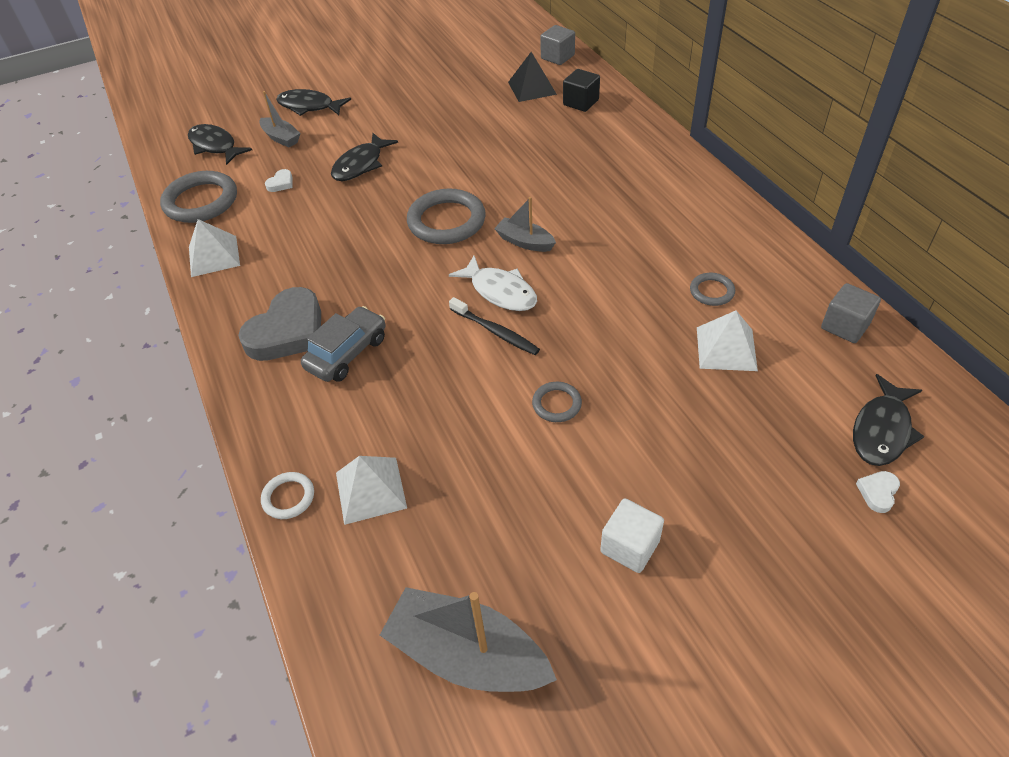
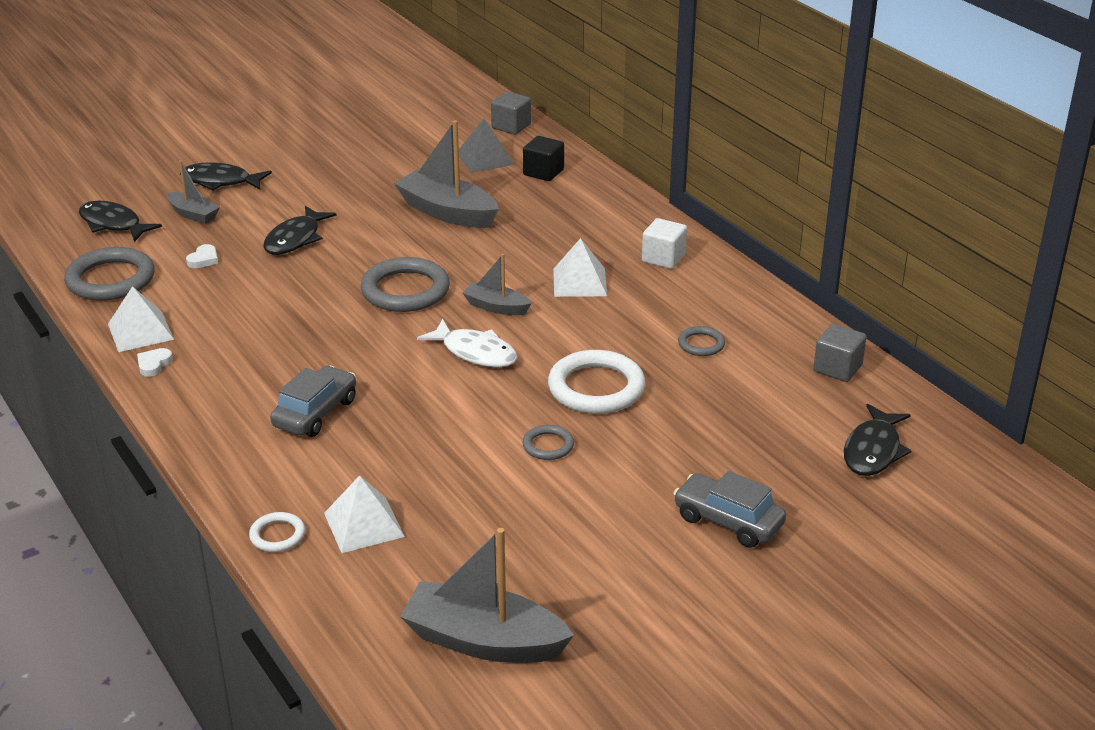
camera: 10 degrees left, 15 degrees down
(288, 331) = (244, 397): grey heart -> none
(493, 141) = (447, 212): none -> grey boat
(495, 332) = (475, 388): black toothbrush -> none
(532, 88) = (485, 158): black pyramid -> grey pyramid
(608, 337) = (596, 388): none -> white ring
(630, 546) = (633, 552): white cube -> white cube (663, 258)
(726, 348) = (718, 392): white pyramid -> white pyramid (580, 282)
(729, 512) = (728, 521): none -> grey car
(878, 492) = (869, 498): white heart -> white heart (154, 364)

